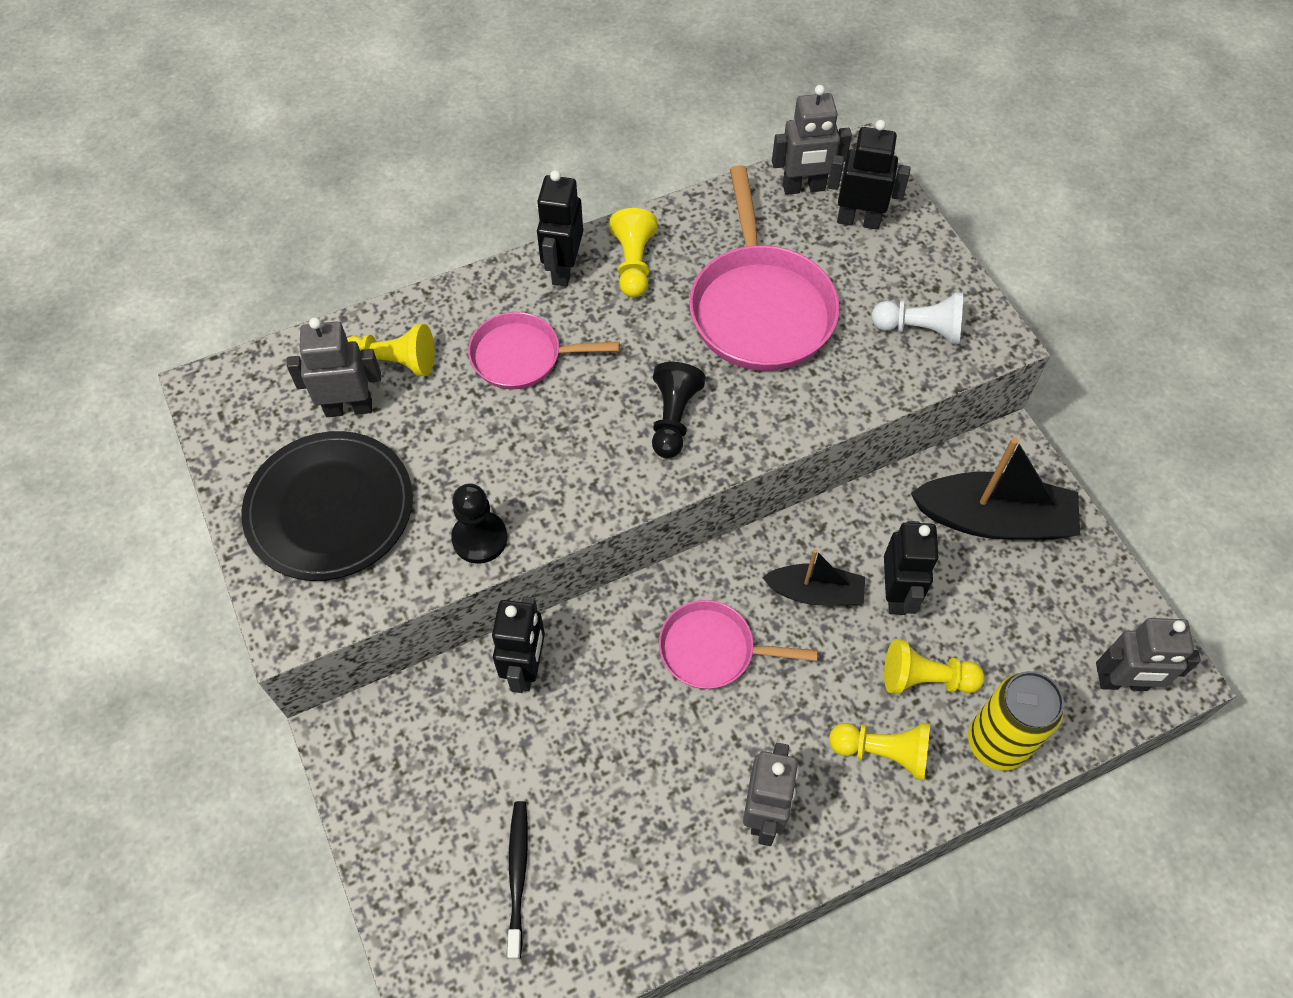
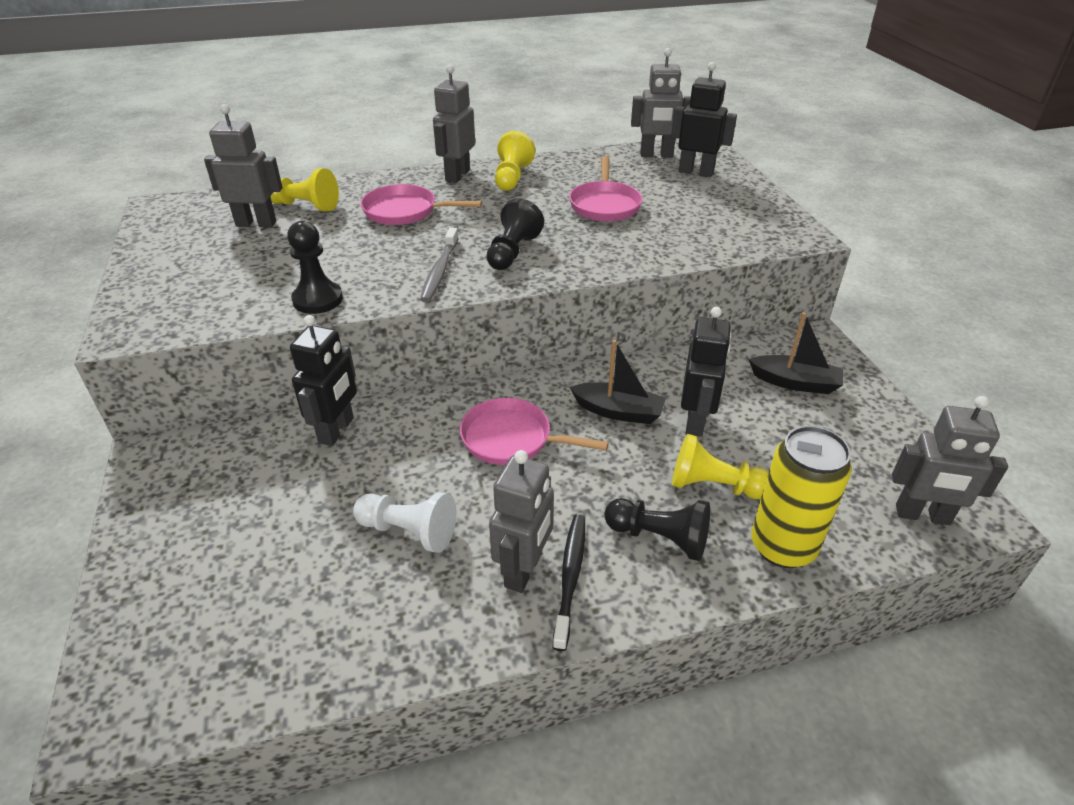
camera: 10 degrees right, 20 degrees down
(330, 509) = (206, 271): black plate -> none
(518, 875) = (253, 587): black toothbrush -> black toothbrush (570, 577)
(563, 269) = (457, 175): black robot -> grey robot
(600, 466) = (440, 271): none -> grey toothbrush
(760, 308) = (605, 204): pink pan -> pink pan, size x0.60
(882, 752) = (659, 538): yellow pawn -> black pawn
(919, 329) = (736, 225): white pawn -> white pawn (409, 531)
(993, 519) = (795, 383): black boat -> black boat, size x0.60

